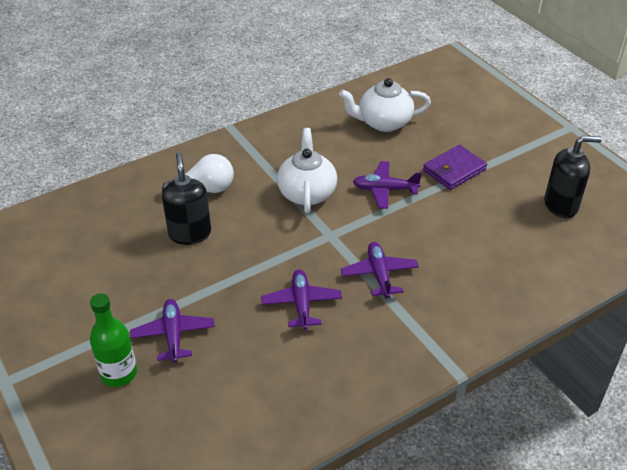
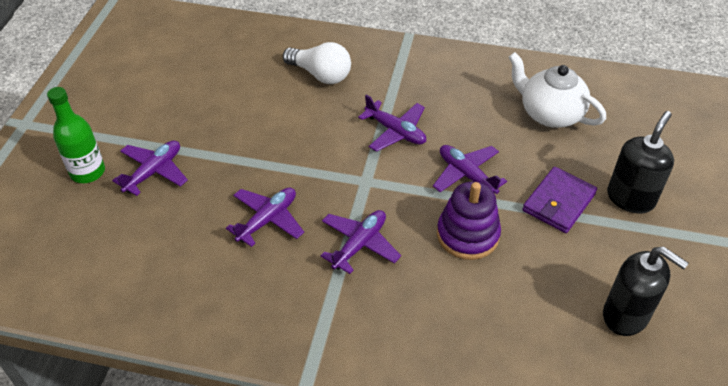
camera: 45 degrees right, 5 degrees up
(190, 233) = (265, 102): black soap dispenser -> black soap dispenser (630, 198)
(307, 193) = (395, 131): white teapot -> purple plane
(431, 223) = (467, 235): none -> purple stacking toy
(454, 170) = (558, 202): purple wallet -> purple wallet turned 60 degrees counterclockwise

